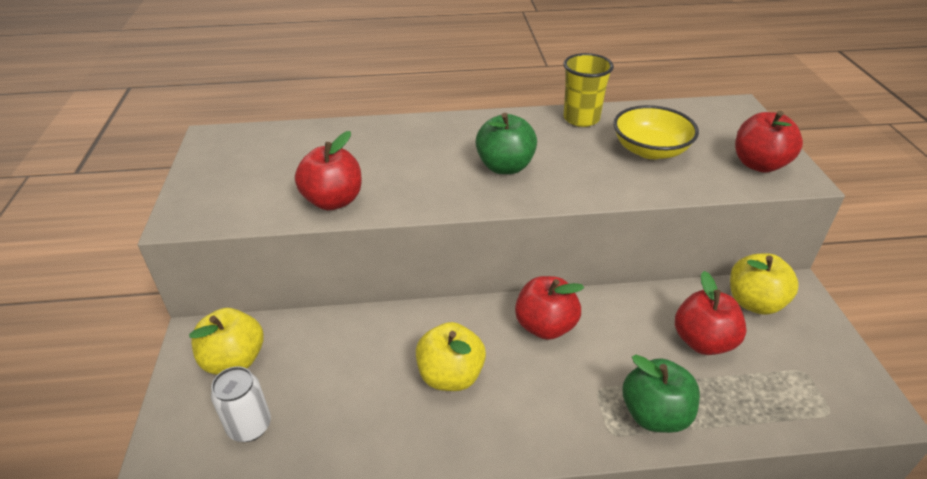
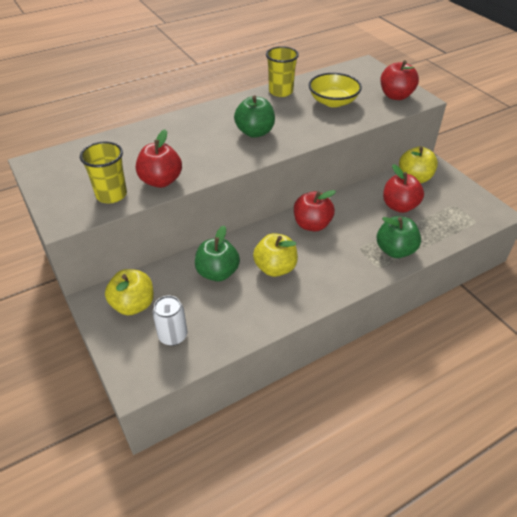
camera: 25 degrees left, 5 degrees up
(261, 202) = (111, 195): none -> yellow cup
(368, 353) = (217, 273): none -> green apple

